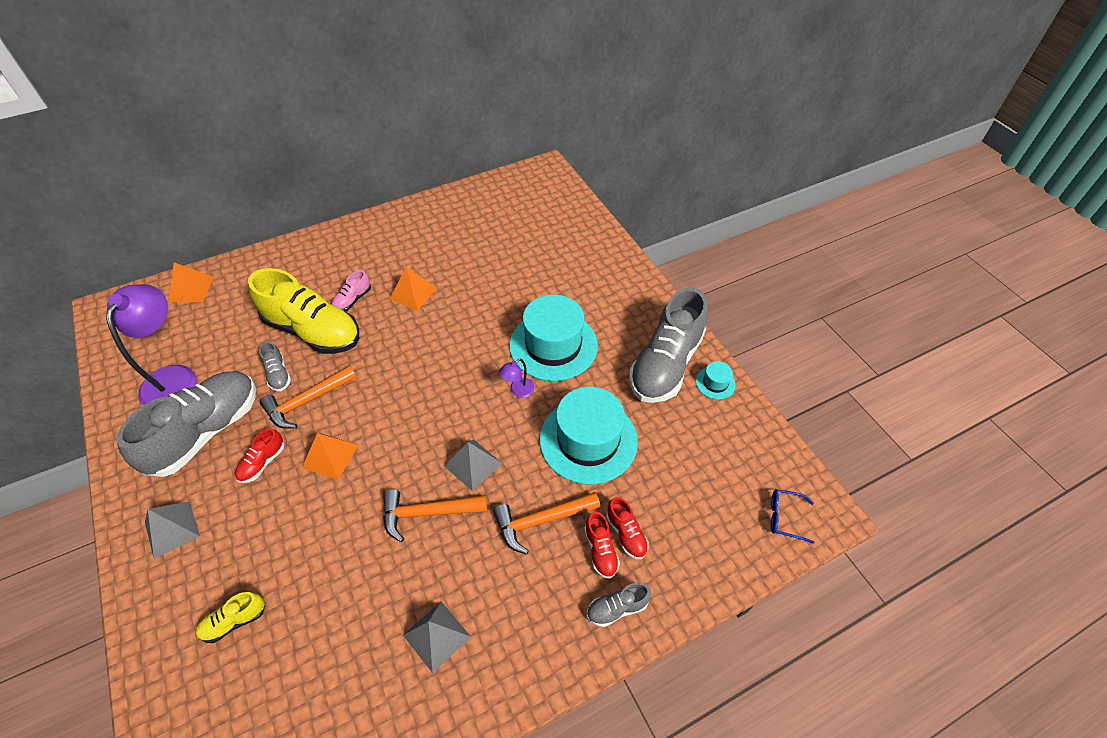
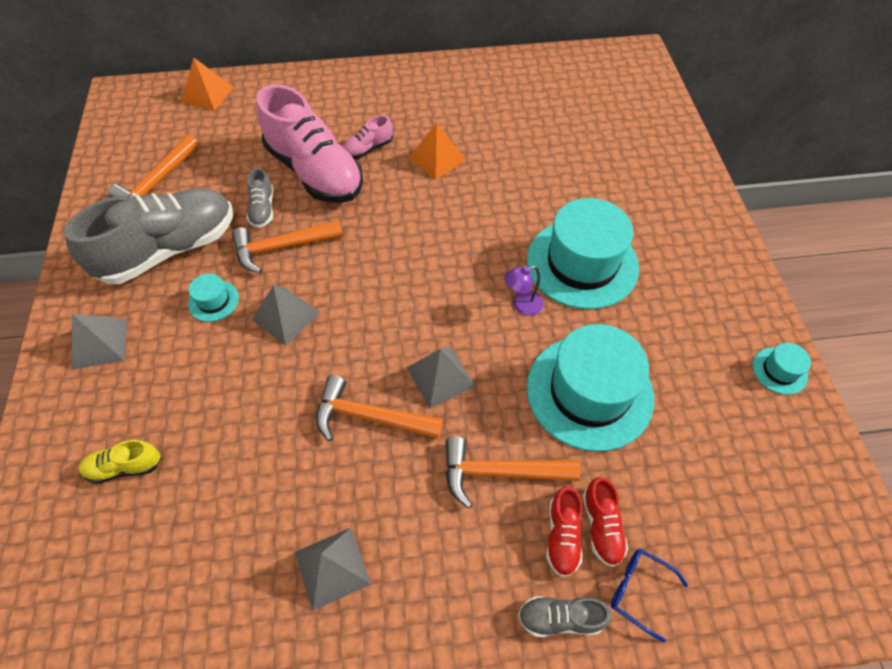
camera: 20 degrees right, 5 degrees up
(173, 377) = (158, 182): purple lamp -> orange hammer
(262, 463) = (213, 301): red shoe -> turquoise hat
(313, 331) = (315, 172): yellow shoe -> pink shoe
(330, 456) = (286, 316): orange pyramid -> grey pyramid
(665, 364) = (719, 327): grey shoe -> none
(785, 517) = (827, 581): blue glasses -> blue glasses (639, 590)

